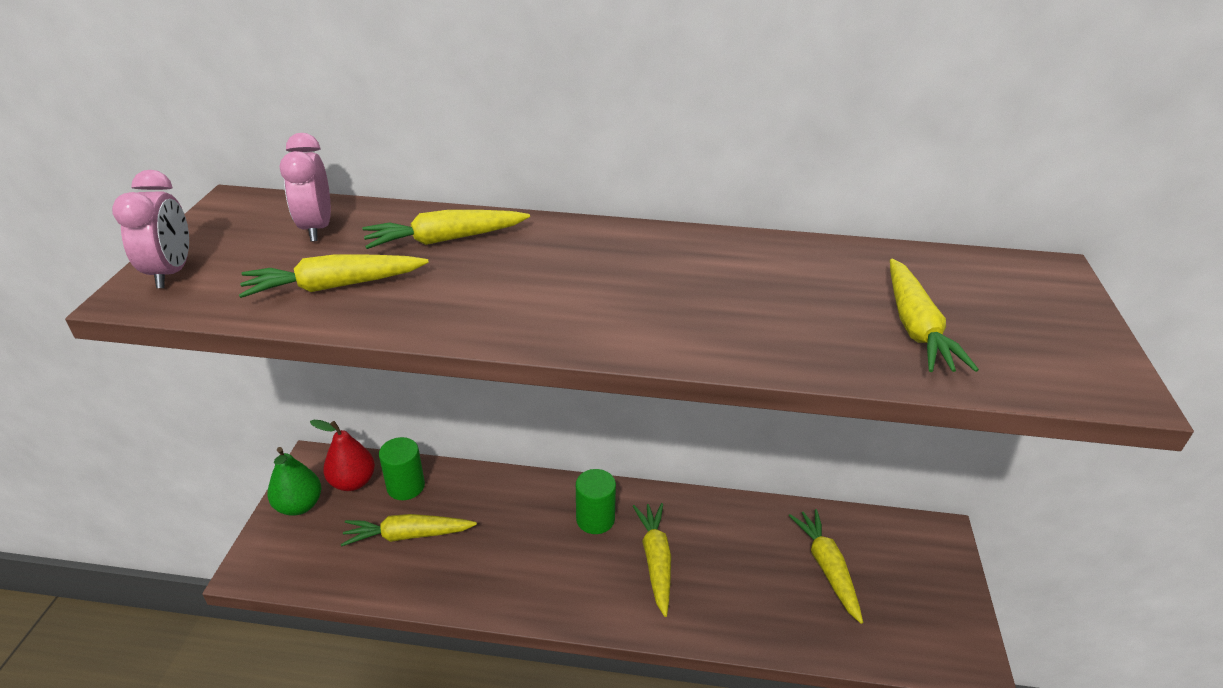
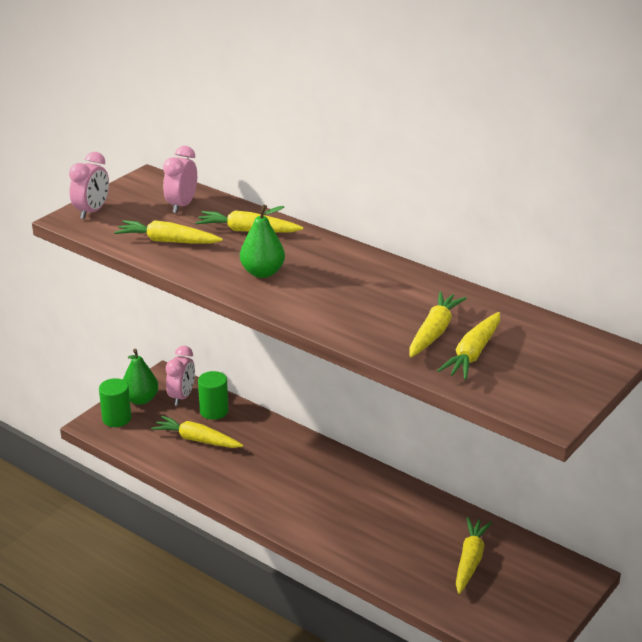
camera: 30 degrees right, 5 degrees down
(353, 482) = (182, 397): red pear -> pink clock
(521, 294) = (262, 272): none -> green pear
(595, 519) = (327, 474): green cylinder -> green cylinder (117, 418)
(655, 561) = (349, 512): yellow carrot -> yellow carrot (434, 332)

